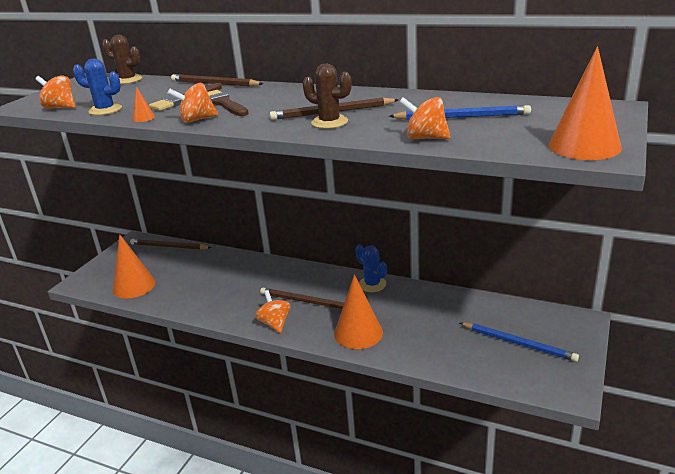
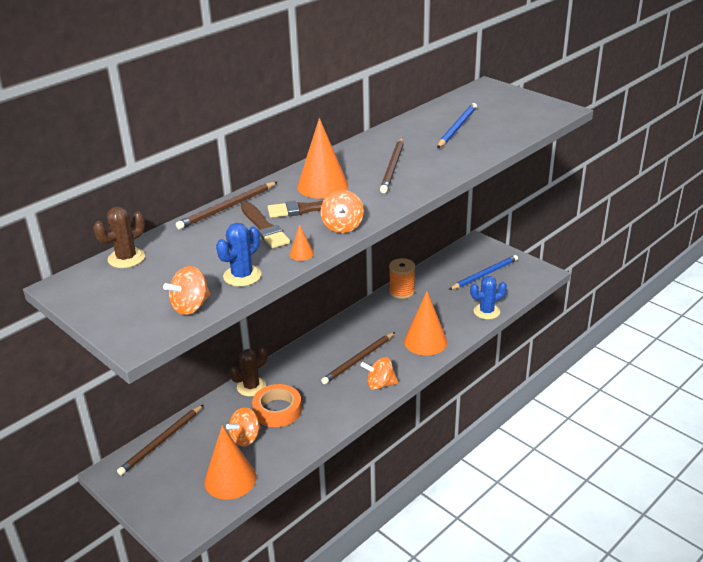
camera: 70 degrees left, 5 degrees up
(219, 281) = (277, 410): none -> orange tape
(329, 122) = (417, 172): brown cactus -> brown cactus (251, 386)
(372, 284) = (361, 317): blue cactus -> blue cactus (486, 311)
(425, 138) = (487, 147): orange spinning top -> orange spinning top (245, 438)
(434, 295) = (401, 291): none -> orange spool
(584, 146) = (543, 110): orange cone -> orange cone (322, 186)

